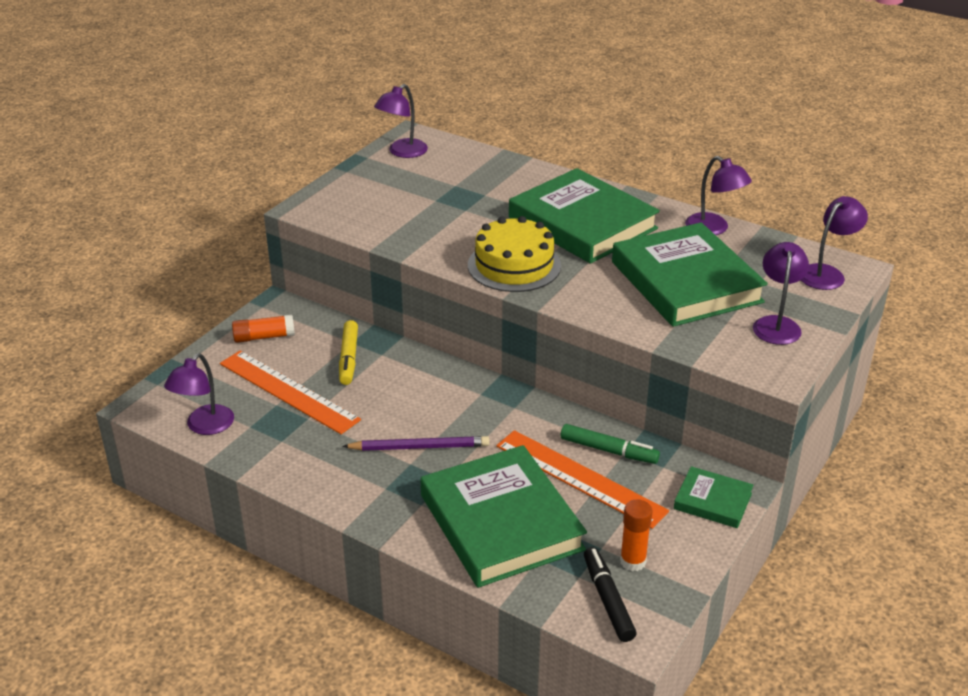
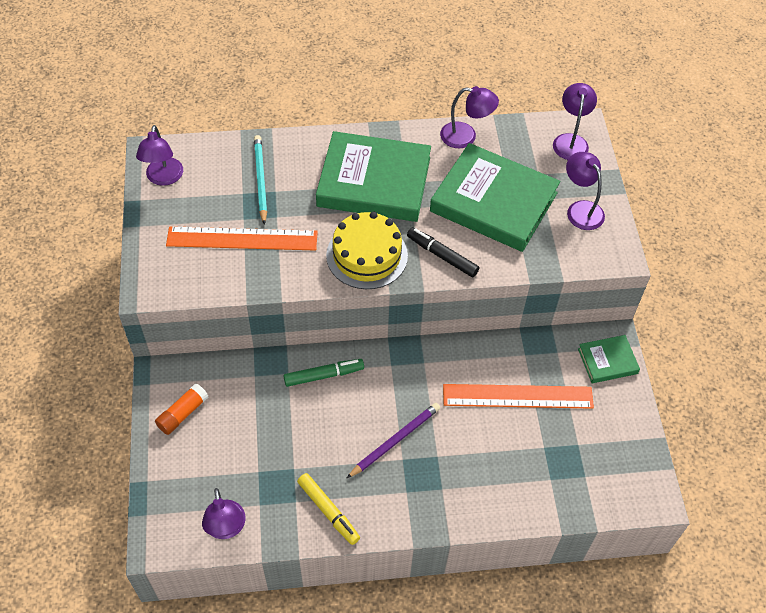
camera: 40 degrees left, 20 degrees up
(288, 391) = (254, 453): orange ruler -> orange ruler (242, 239)
(348, 358) = (268, 392): yellow marker -> yellow marker (328, 511)
(481, 183) = (260, 180): none -> turquoise pencil
(501, 522) = (503, 467): green book -> none
(608, 450) = (514, 361): green marker -> green marker (324, 375)
(608, 600) = (615, 482): black marker -> black marker (442, 256)
(633, 561) = (604, 442): orange glue stick -> none

